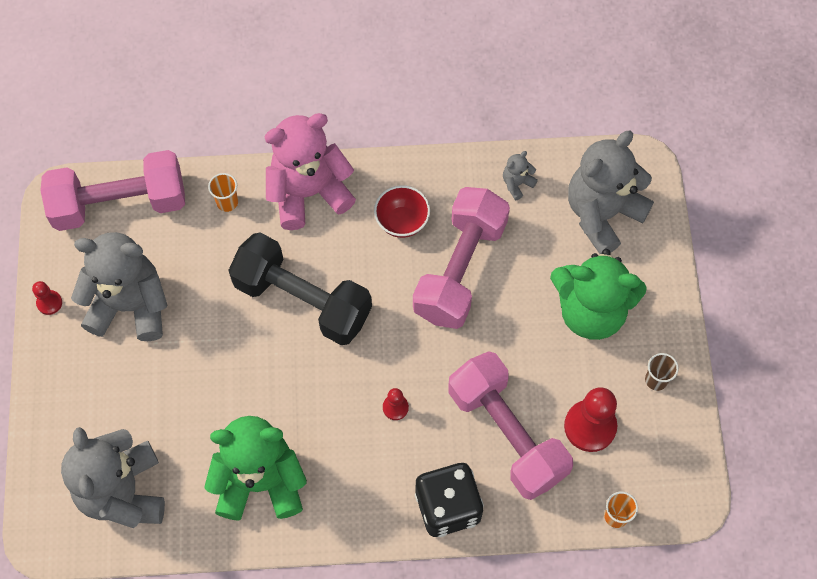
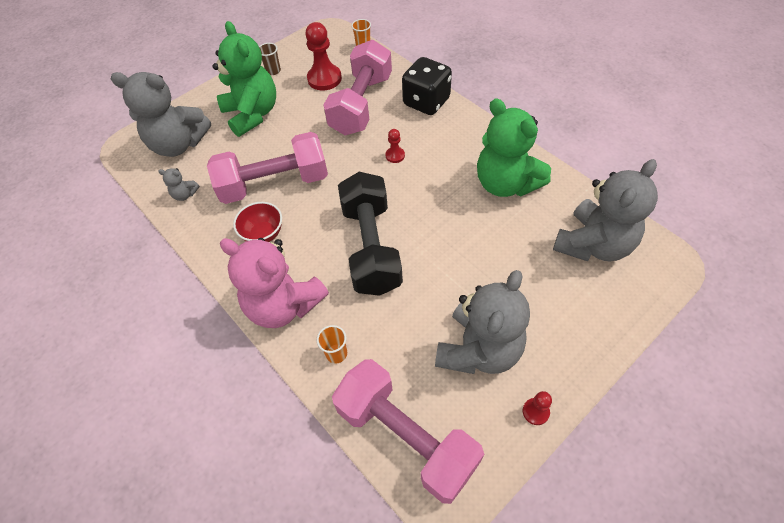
camera: 125 degrees left, 10 degrees down
(130, 306) = (478, 349): grey teddy bear -> grey teddy bear turned 120 degrees counterclockwise

